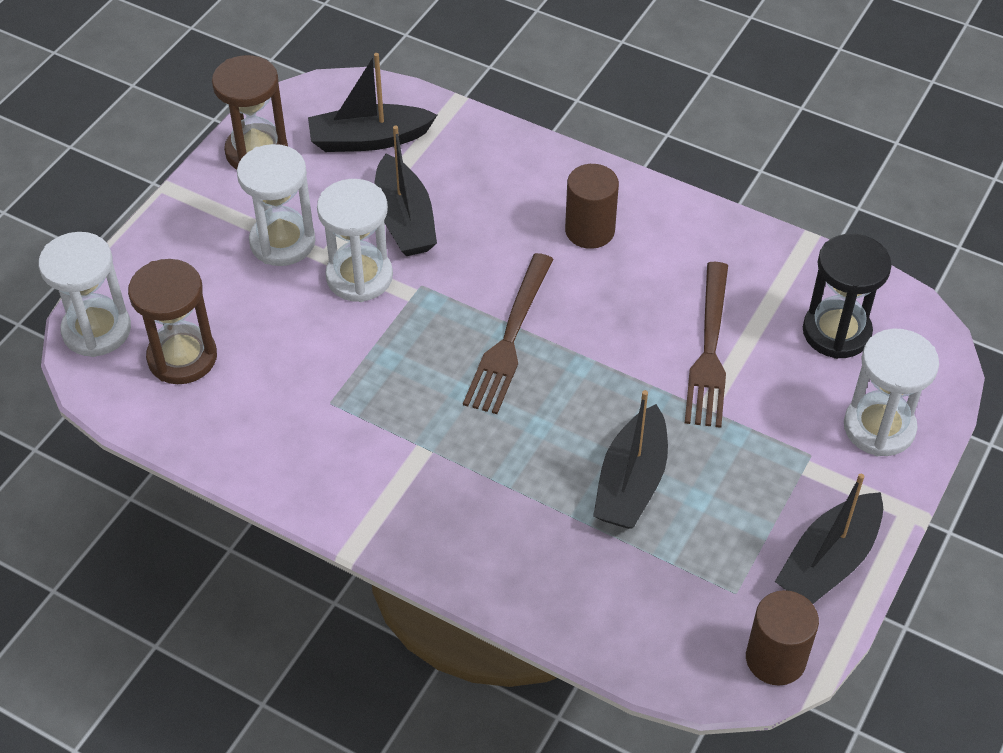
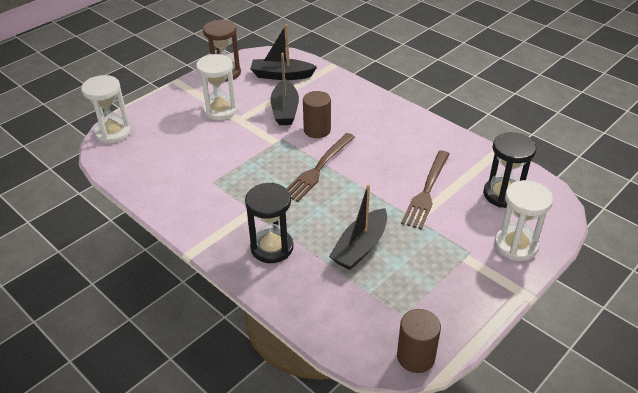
camera: 15 degrees right, 10 degrees down
(182, 357) = (148, 150): brown hourglass -> none
(359, 277) = (252, 130): white hourglass -> none
(484, 513) = (272, 247): none -> black hourglass
(589, 231) = (379, 128): brown cylinder -> brown cylinder (317, 130)
(828, 561) = (465, 310): black boat -> none

